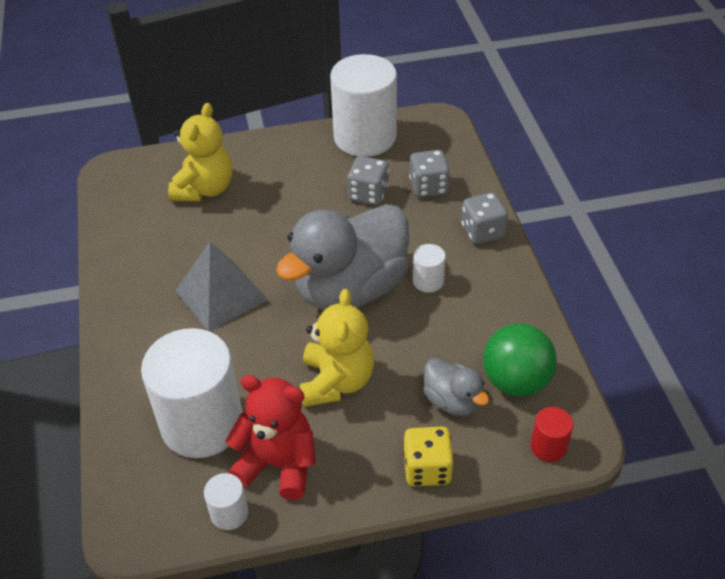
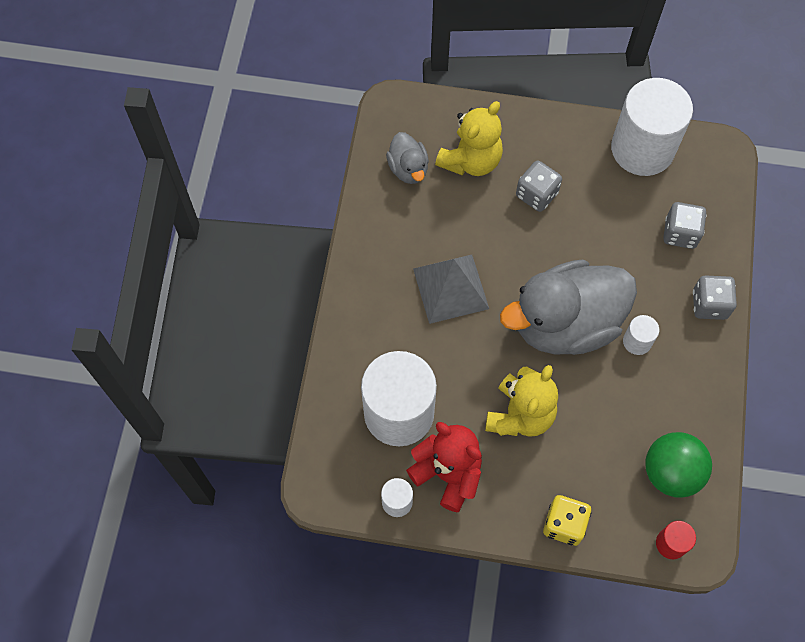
camera: 20 degrees right, 20 degrees up
(368, 194) = (620, 221): grey dice -> grey dice (536, 194)
(452, 401) = (609, 471): grey duck -> grey duck (408, 169)

